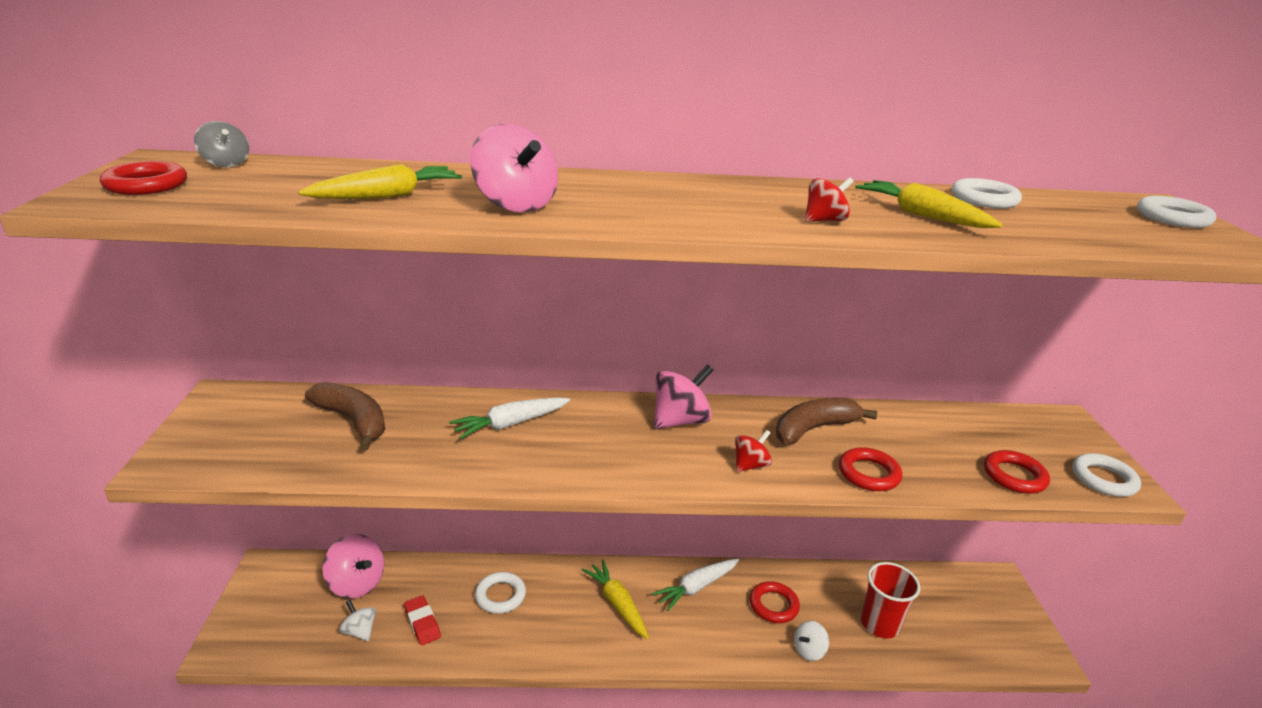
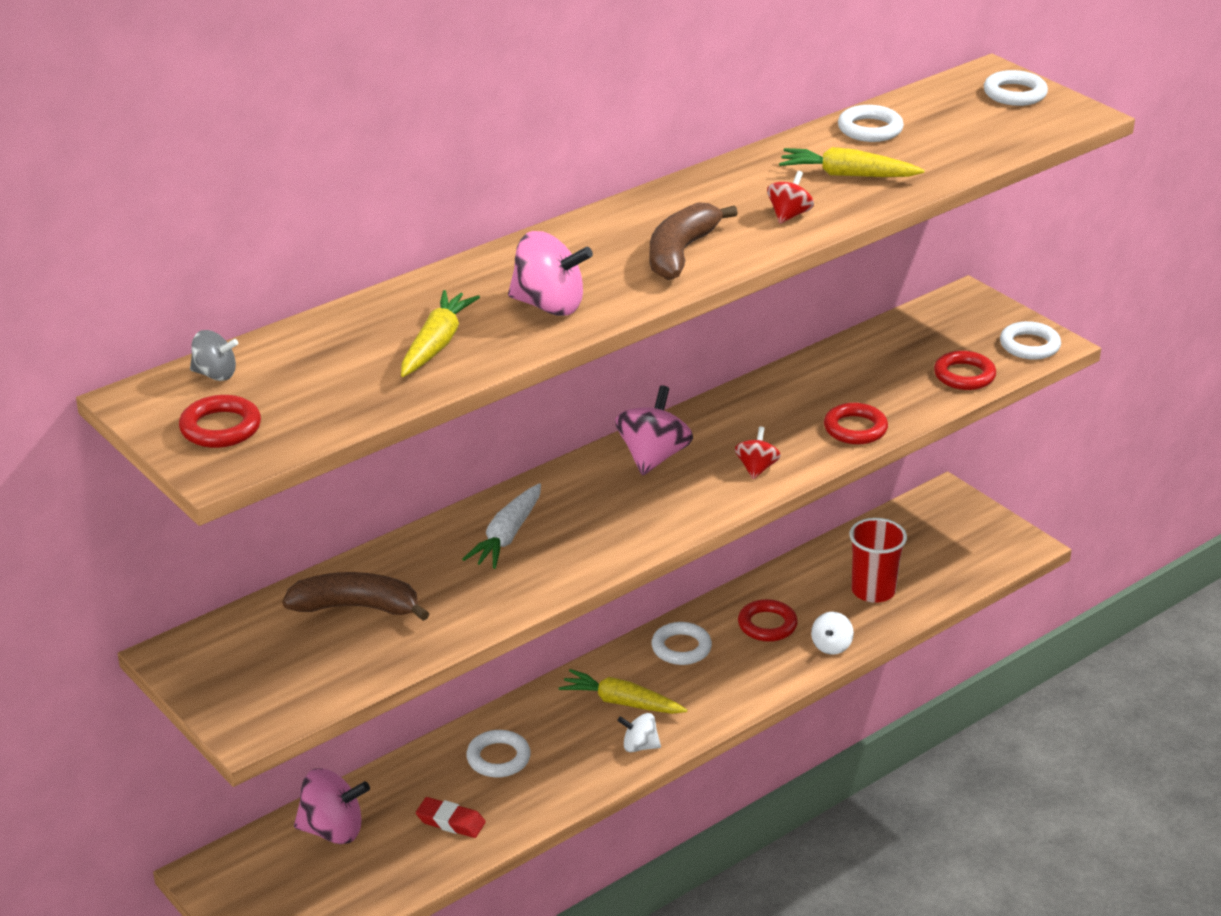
camera: 35 degrees left, 5 degrees up
(360, 631) = (397, 862): white spinning top -> white spinning top (639, 746)
(696, 587) = (681, 648): white carrot -> white ring
(814, 428) = (774, 408): brown banana -> brown banana (680, 253)

